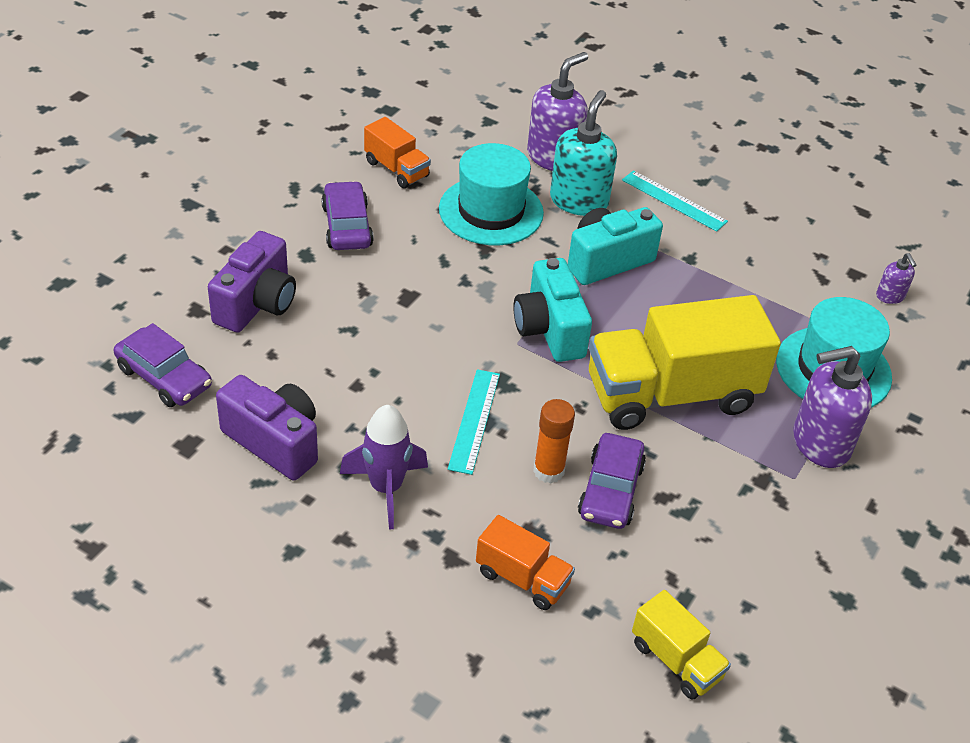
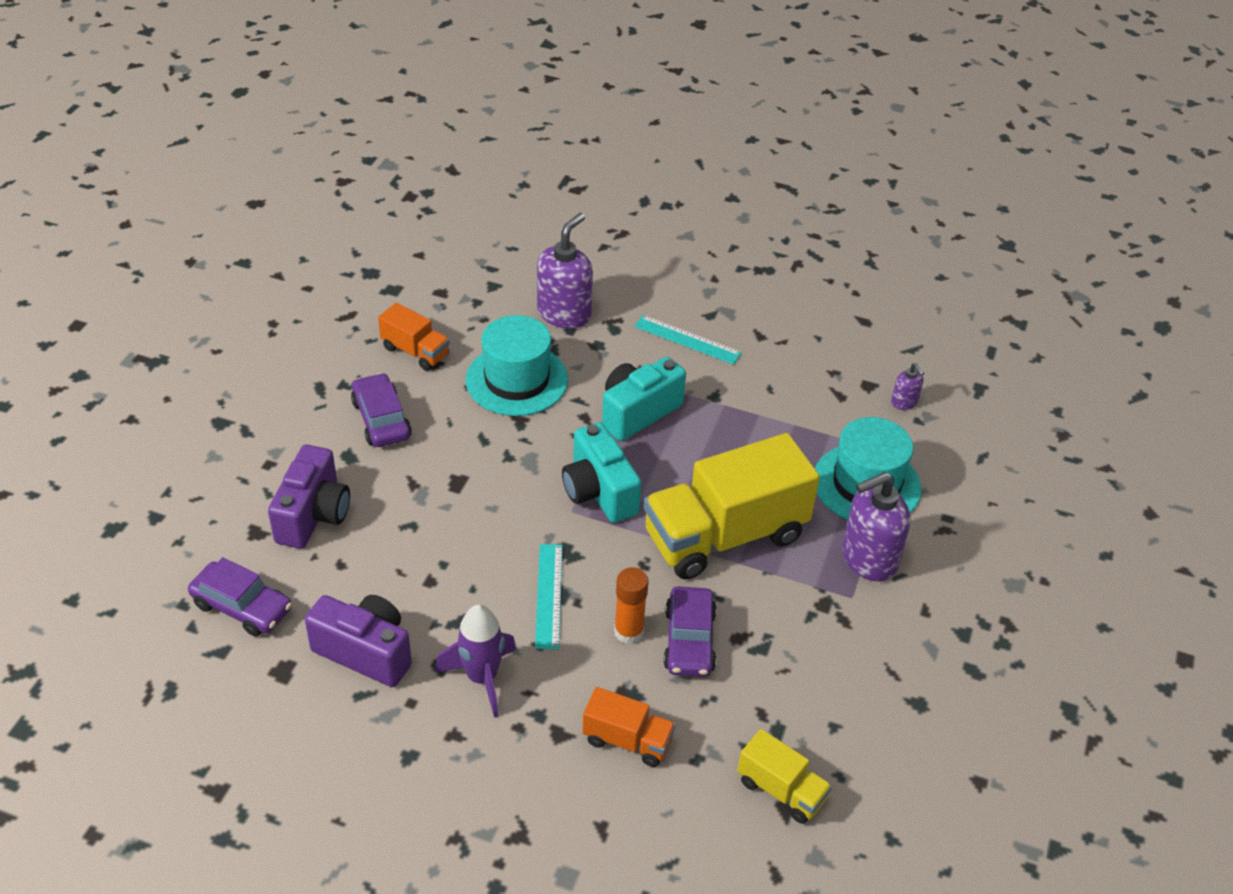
camera: 10 degrees left, 0 degrees up
(579, 201) = (598, 355): turquoise soap dispenser -> none

